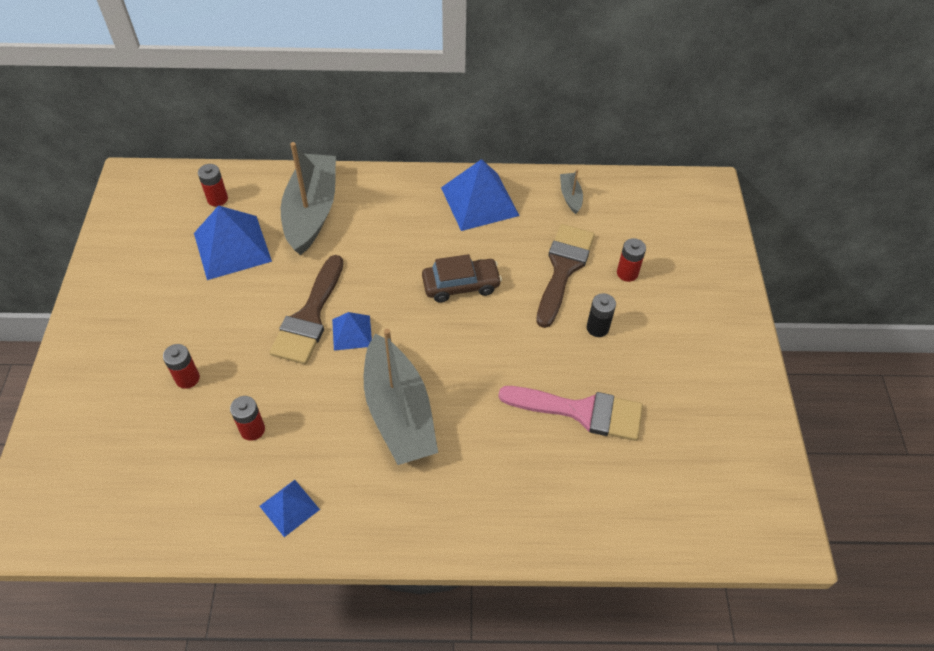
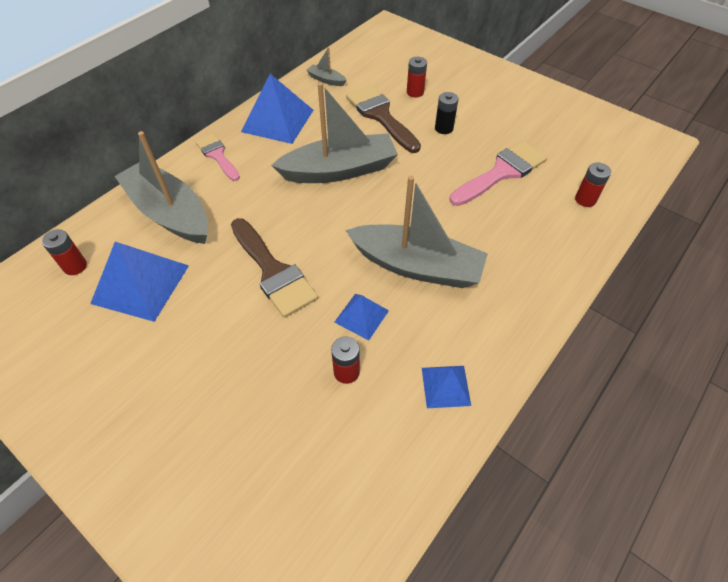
camera: 50 degrees left, 0 degrees up
(187, 378) = (245, 394): red battery -> red battery (585, 199)
(352, 332) = (316, 253): blue pyramid -> blue pyramid (361, 316)
(398, 193) = (217, 155): none -> pink brush
(461, 285) = (339, 170): brown car -> grey boat

